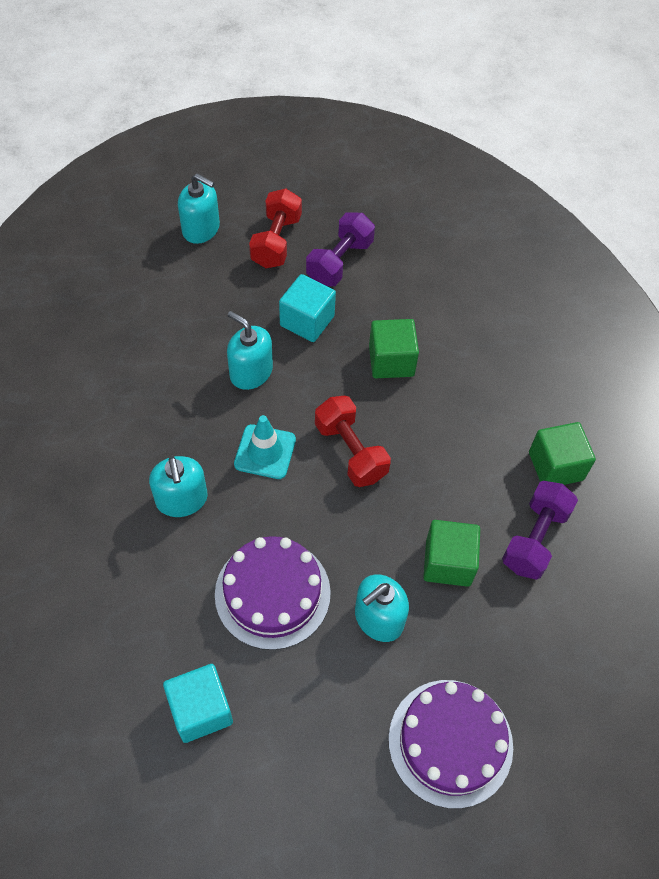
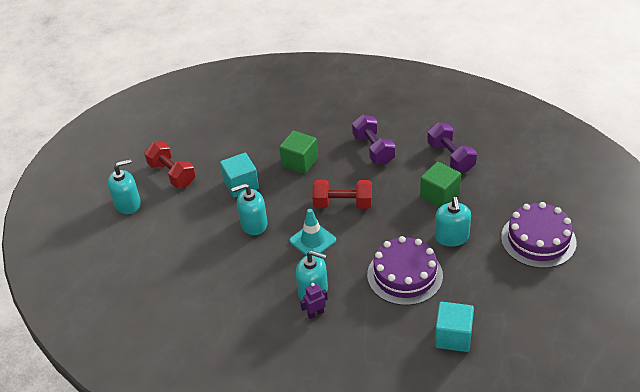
camera: 50 degrees left, 15 degrees down
(148, 522) = (315, 313): none -> purple robot
(339, 262) = (214, 154): purple dumbbell -> purple dumbbell (373, 149)
(555, 466) = (416, 130): green cube -> none

